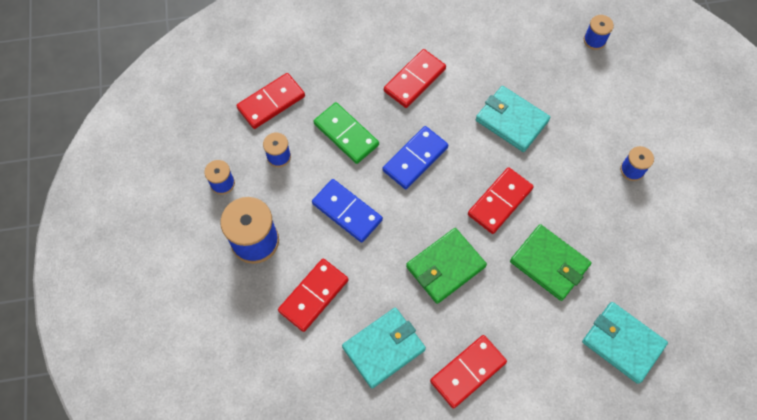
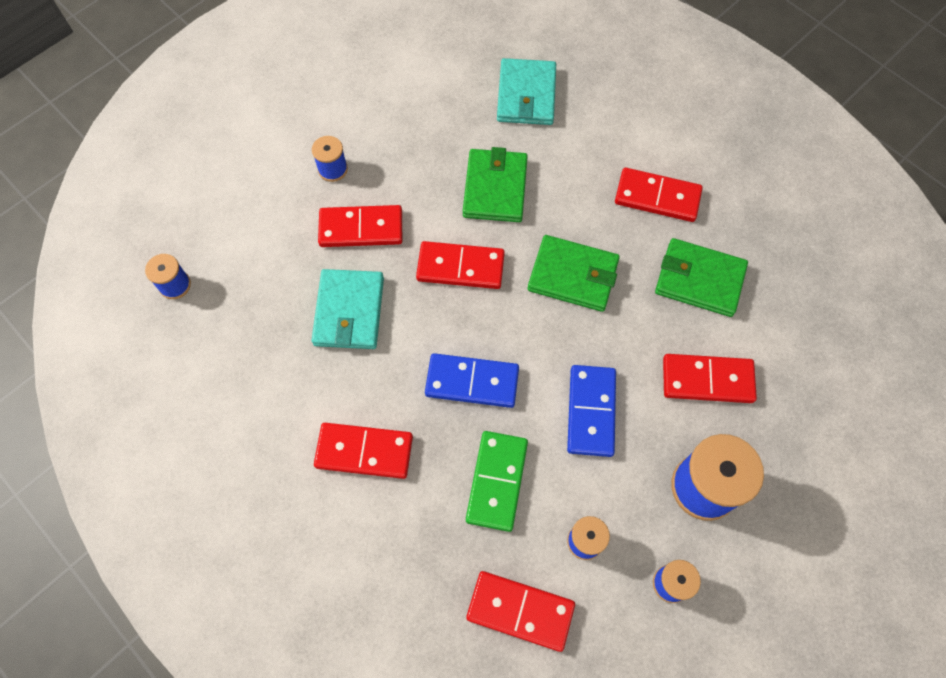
camera: 125 degrees left, 0 degrees up
(383, 348) = (699, 280): turquoise wallet -> green wallet
(570, 160) = (361, 229): none -> red domino

